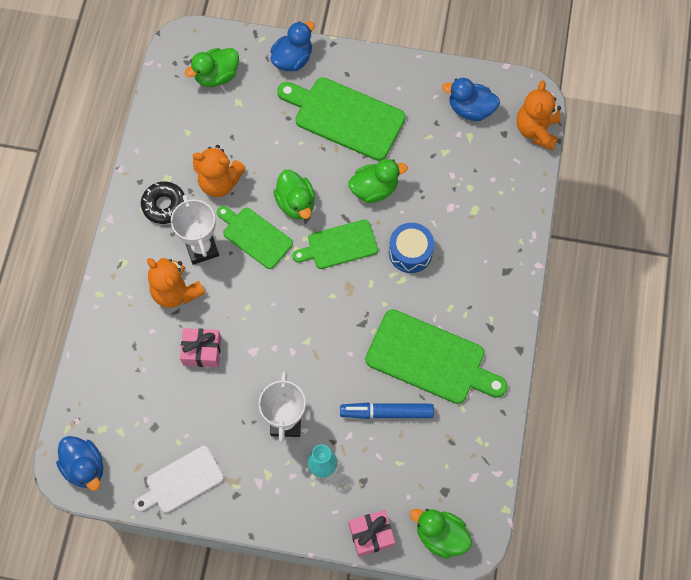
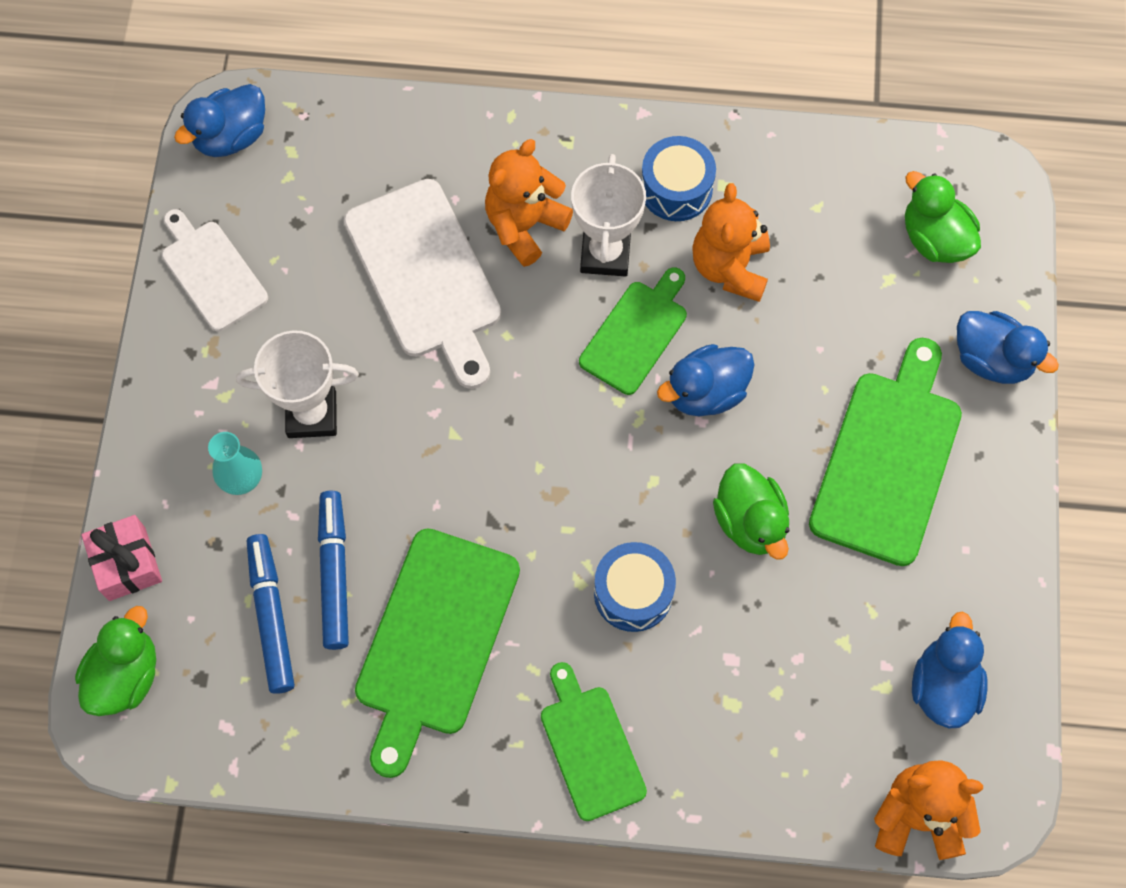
camera: 85 degrees right, 0 degrees up
(164, 205) = (676, 189): black donut -> blue drum
(201, 248) = (605, 254): white trophy -> white trophy turned 60 degrees counterclockwise
(202, 351) = (425, 276): pink gift -> white cutting board
(296, 203) = (705, 392): green duck -> blue duck
(339, 245) = (634, 470): green cutting board -> green cutting board (590, 747)
(410, 449) = (271, 616): none -> blue marker

